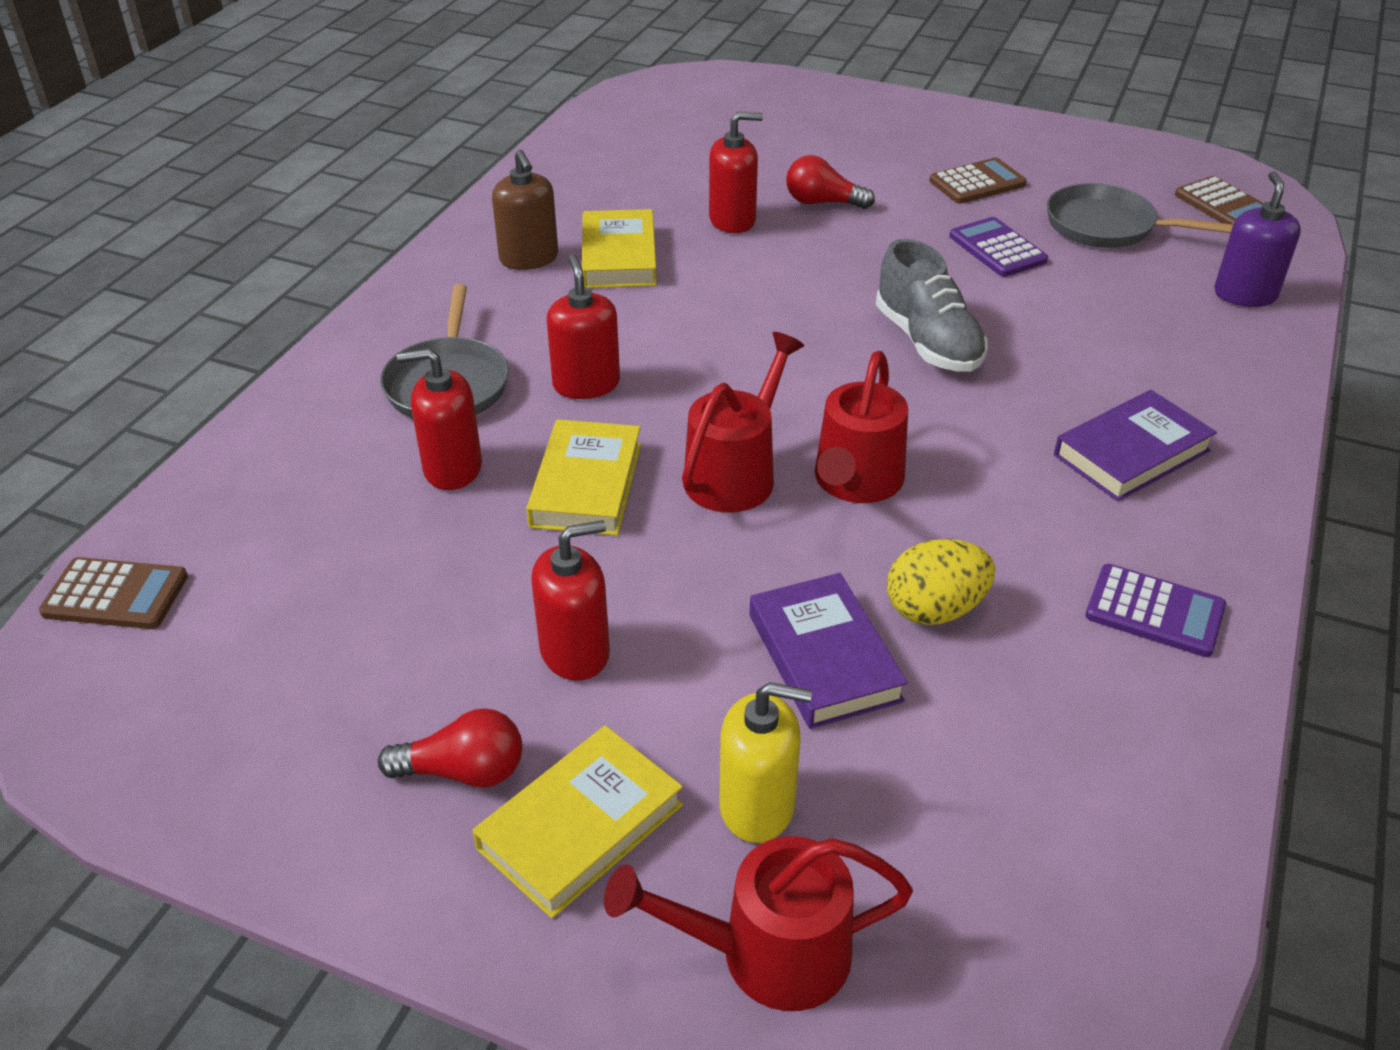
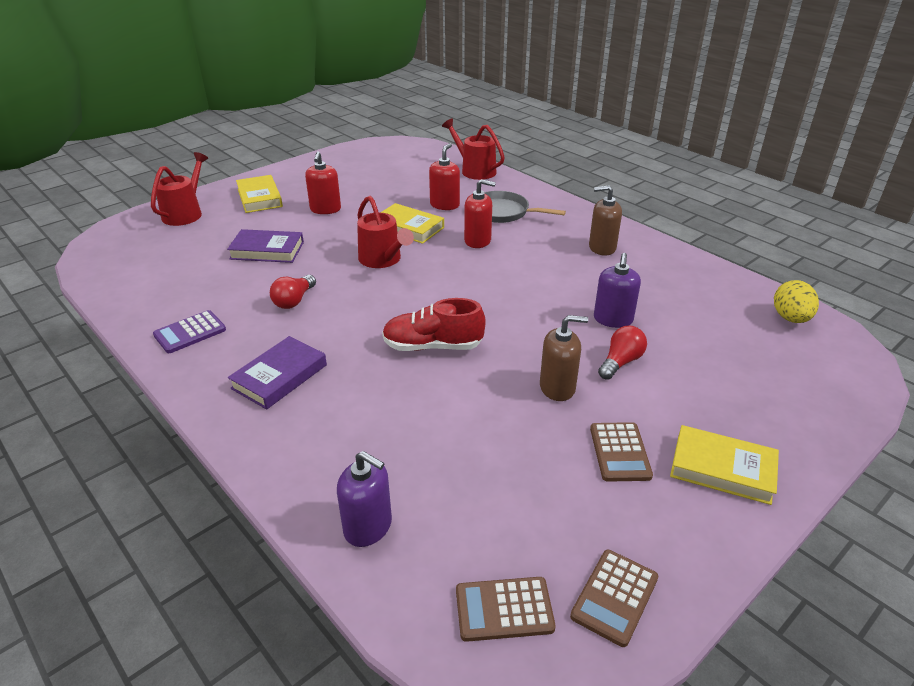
camera: 115 degrees right, 5 degrees down
(115, 595) = (431, 151): brown calculator -> brown calculator (614, 597)
(463, 771) = (300, 186): red light bulb -> red light bulb (294, 301)
(619, 256) = (589, 272): yellow book -> yellow book (722, 469)
(732, 220) = (613, 319): red soap dispenser -> purple soap dispenser
(757, 806) = (229, 223): yellow soap dispenser -> none
(855, 483) = (347, 286): red watering can -> red watering can (474, 170)
(914, 233) = (557, 387): none -> brown soap dispenser
(927, 342) = (433, 346): grey shoe -> red shoe
(935, 609) = (258, 280): yellow egg -> yellow egg (790, 318)
(997, 249) = (515, 419): purple calculator -> none
(1106, 226) = (512, 497): grey pan -> none
(1132, 453) = (279, 376): purple book -> purple book turned 45 degrees clockwise

